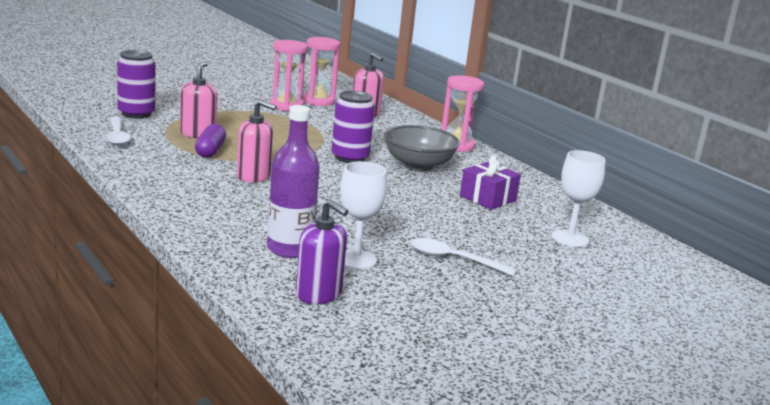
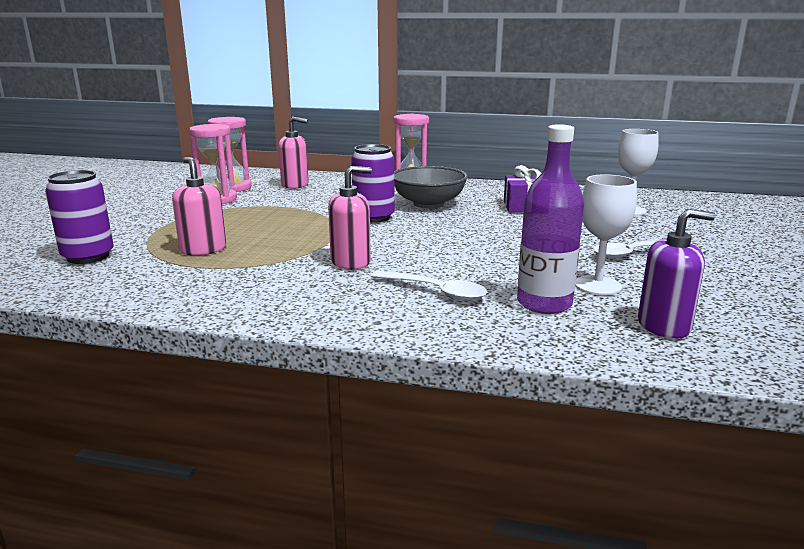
camera: 40 degrees left, 0 degrees up
(117, 136) = (125, 285): white spoon -> white spoon (435, 291)
(210, 151) = (255, 258): purple capsule -> none

